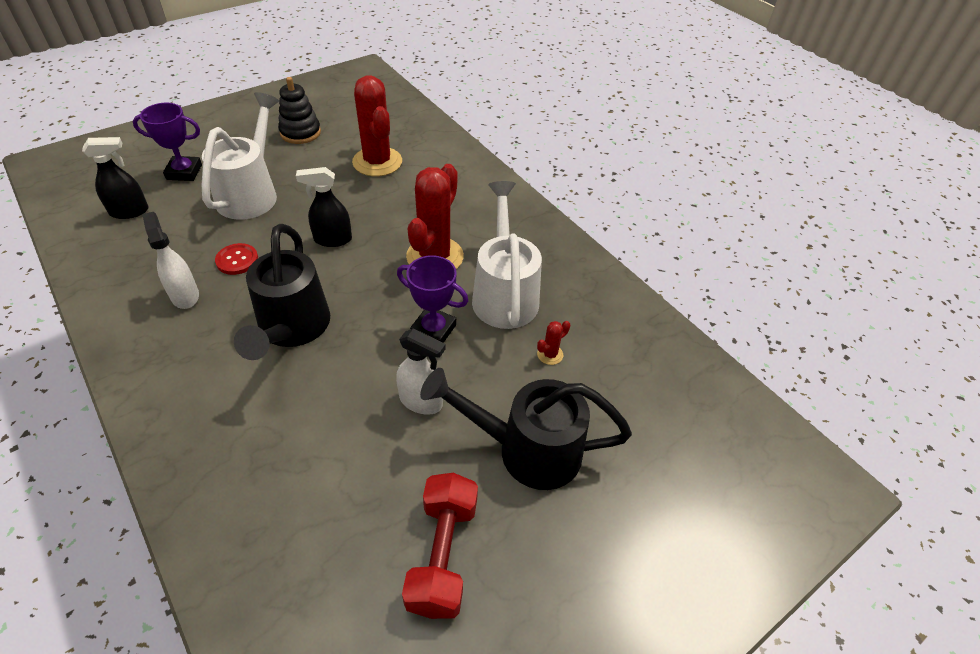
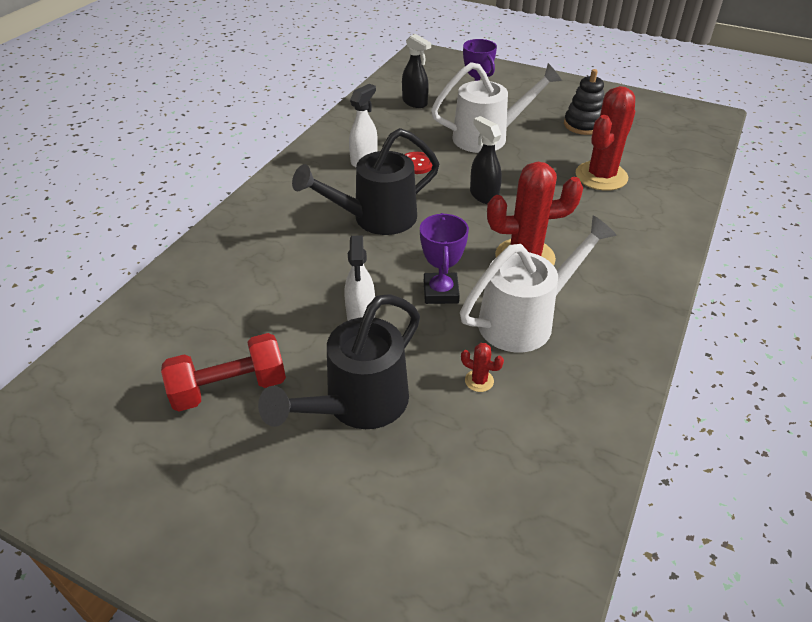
camera: 65 degrees right, 5 degrees down
(527, 450) = (358, 404): black watering can -> black watering can turned 120 degrees counterclockwise

